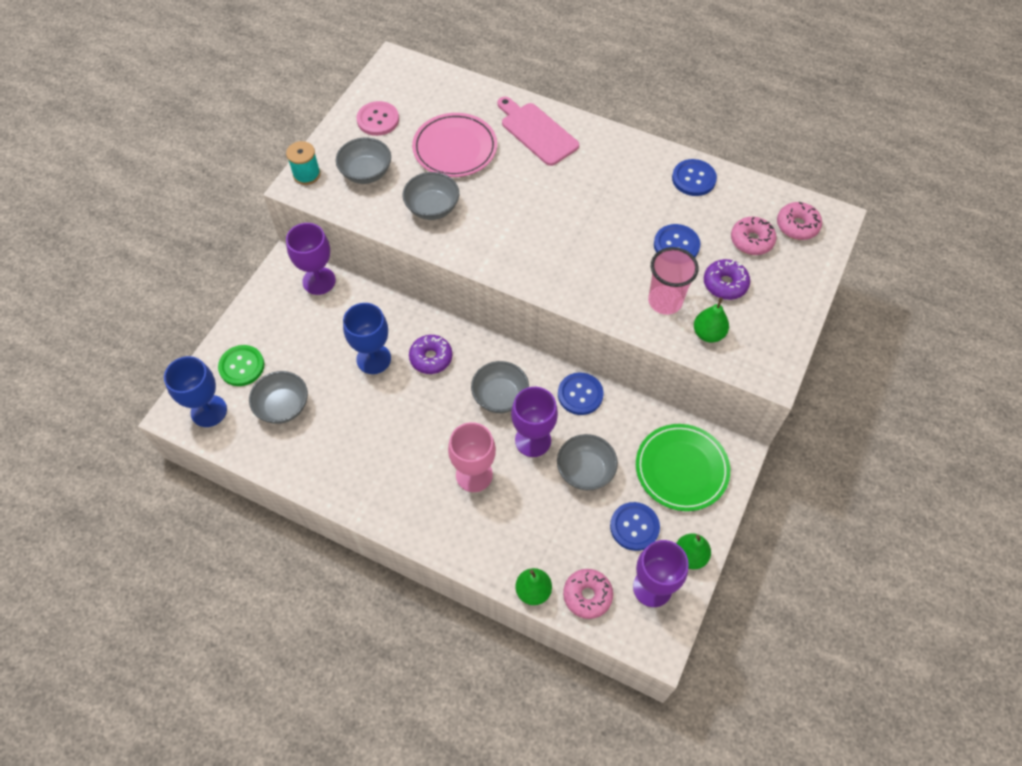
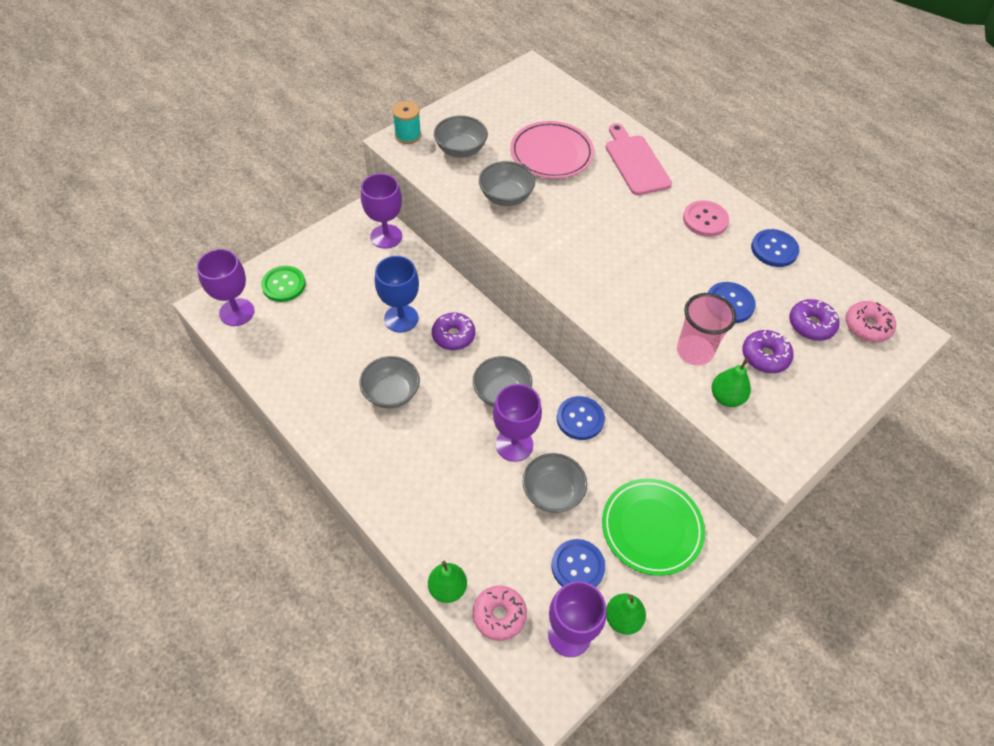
camera: 20 degrees right, 5 degrees down
(209, 411) = (237, 312): blue goblet -> purple goblet
(283, 406) = (301, 331): grey bowl -> grey bowl (391, 393)
(378, 120) = (493, 110): pink button -> pink button (705, 220)
(474, 475) = (443, 455): pink goblet -> none
(751, 240) = (811, 325): pink donut -> purple donut

